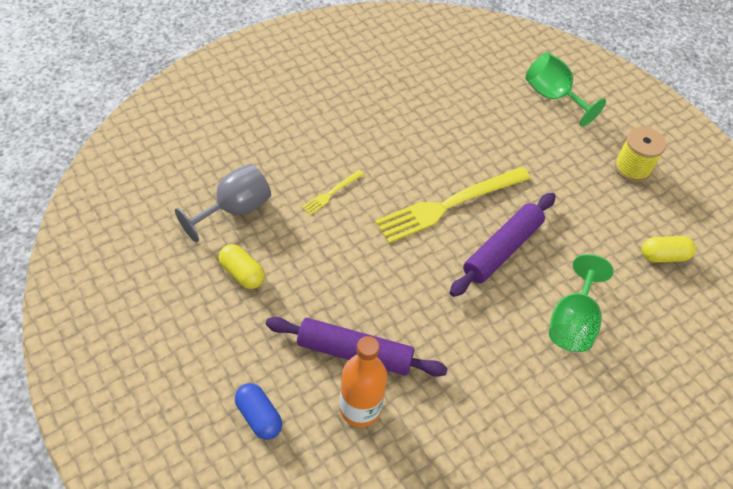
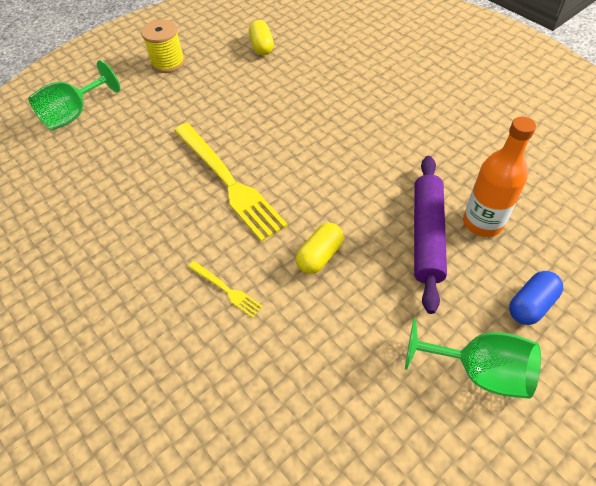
camera: 90 degrees left, 0 degrees up
(234, 209) = (268, 397): grey goblet -> none
(242, 273) = (364, 363): yellow capsule -> yellow capsule (319, 255)
(502, 249) = (276, 139): purple rolling pin -> none
(572, 322) = (341, 93): green goblet -> green goblet (478, 370)

